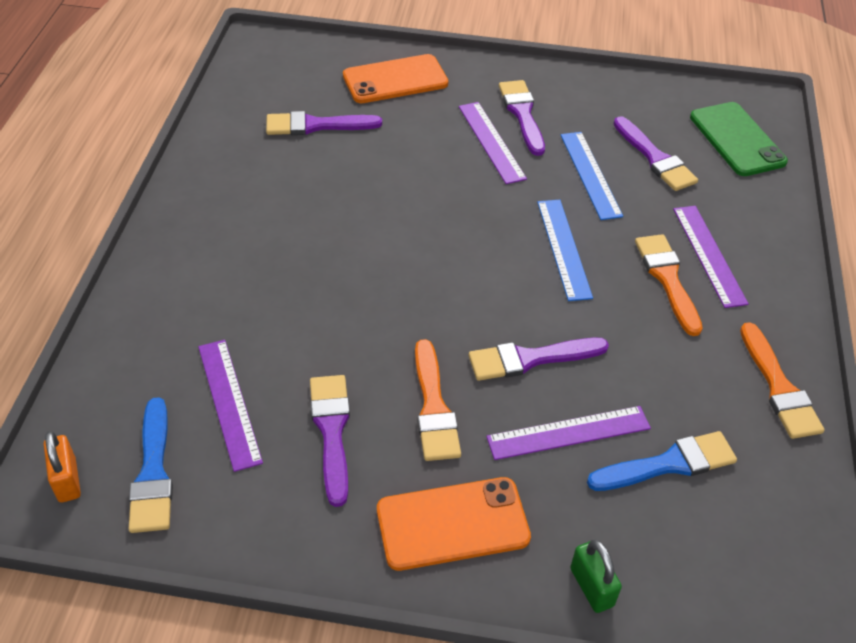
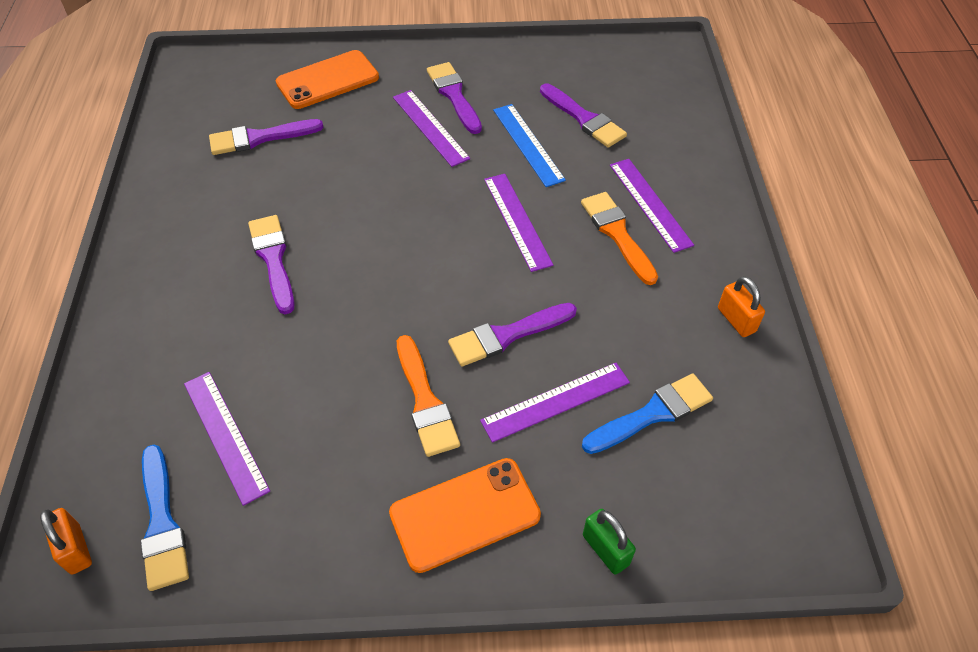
camera: 10 degrees left, 5 degrees up
(331, 431) = (331, 444): purple brush -> purple brush (273, 259)
(563, 248) = (517, 221): blue ruler -> purple ruler
(737, 139) = (654, 88): green phone -> none
(779, 387) = (736, 320): orange brush -> orange padlock

